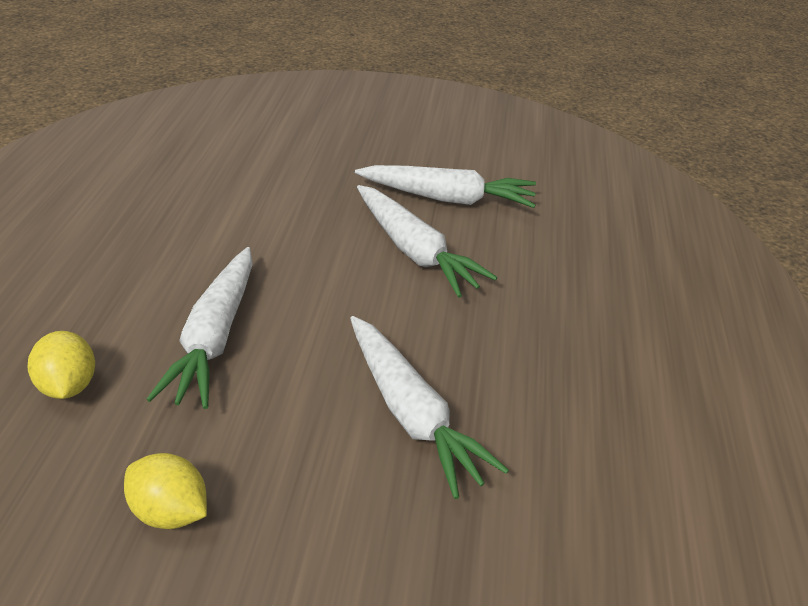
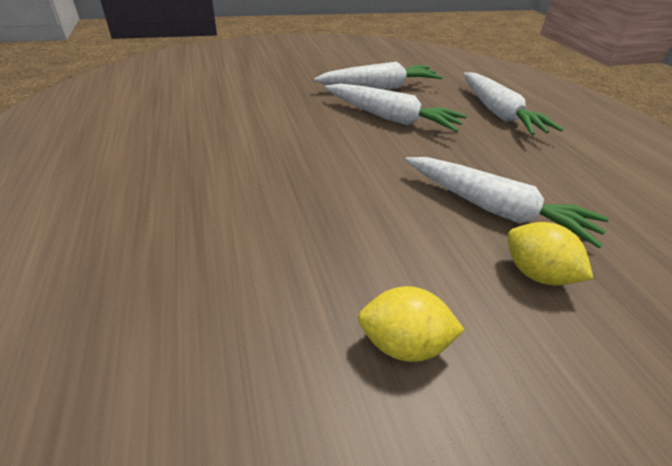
camera: 25 degrees left, 0 degrees up
(69, 385) = (214, 276): yellow lemon -> yellow lemon (536, 274)
(214, 337) = (308, 203): white carrot -> white carrot (498, 113)

